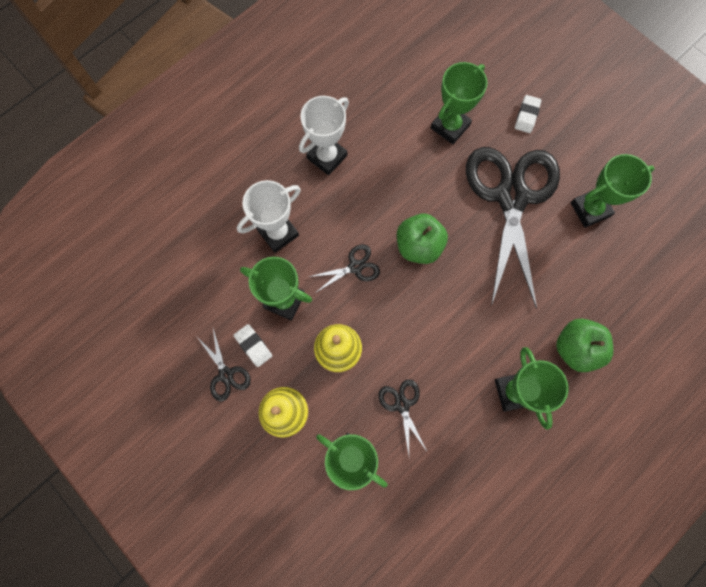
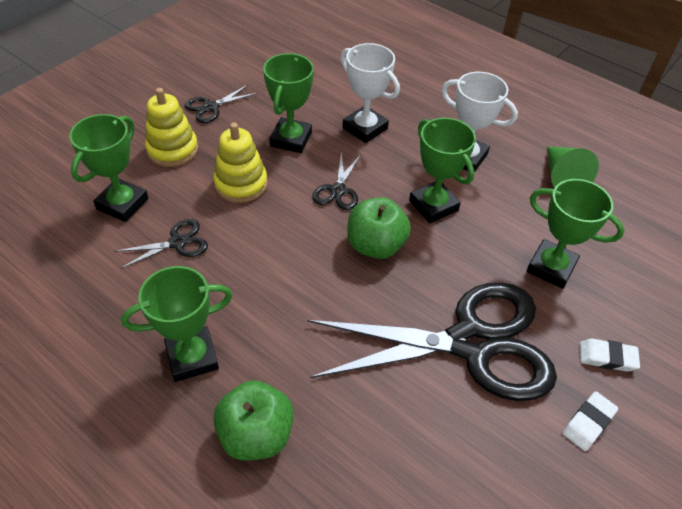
camera: 80 degrees right, 25 degrees down
(253, 346) = (240, 122): white eraser -> white eraser (588, 423)
(355, 267) = (338, 190): black scissors -> black scissors turned 45 degrees clockwise
(358, 90) = (562, 176): none -> green cone
(590, 209) = (483, 452): green trophy -> green trophy (433, 205)

